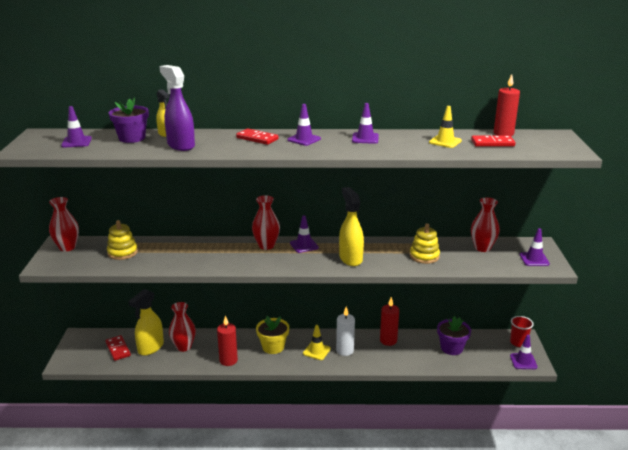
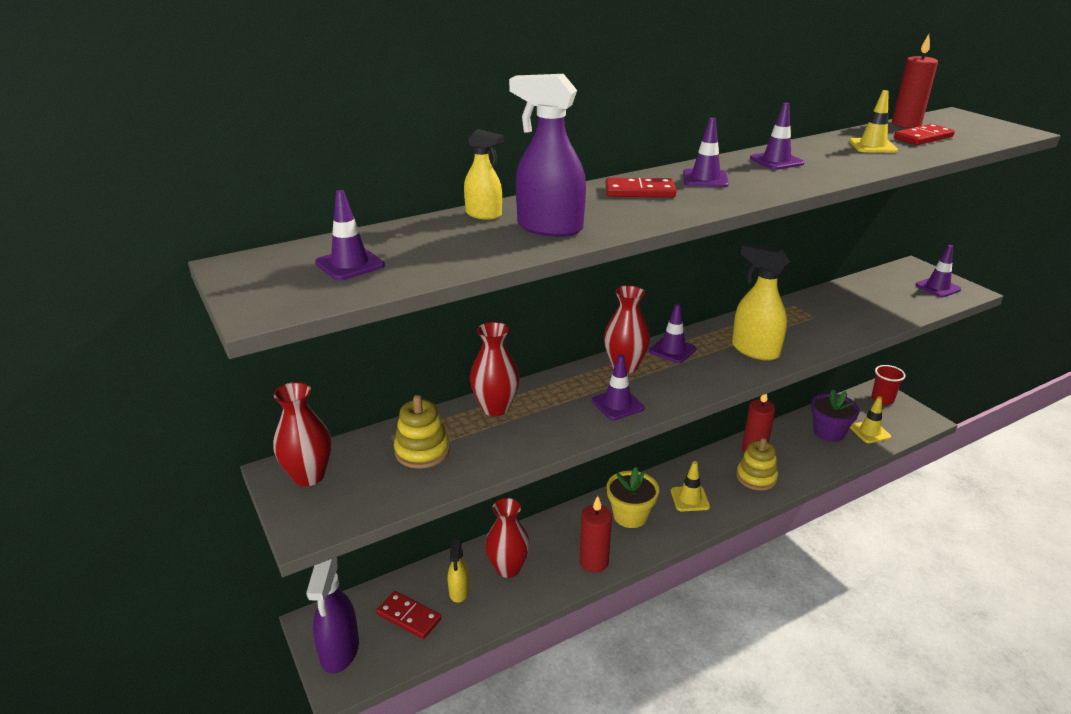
camera: 30 degrees left, 5 degrees up
(76, 351) = (339, 651): none -> purple spray bottle
(132, 138) = (440, 234): purple flower pot -> none
(150, 348) = (459, 591): yellow spray bottle -> yellow spray bottle, size x0.59
(345, 350) = (721, 484): white candle -> none
(424, 256) = (829, 319): yellow stacking toy -> yellow stacking toy (756, 477)
(482, 248) = (870, 289): red vase -> red vase (495, 408)
(482, 357) = (869, 432): none -> yellow traffic cone
(523, 361) = (912, 420): purple traffic cone -> purple traffic cone (617, 404)

